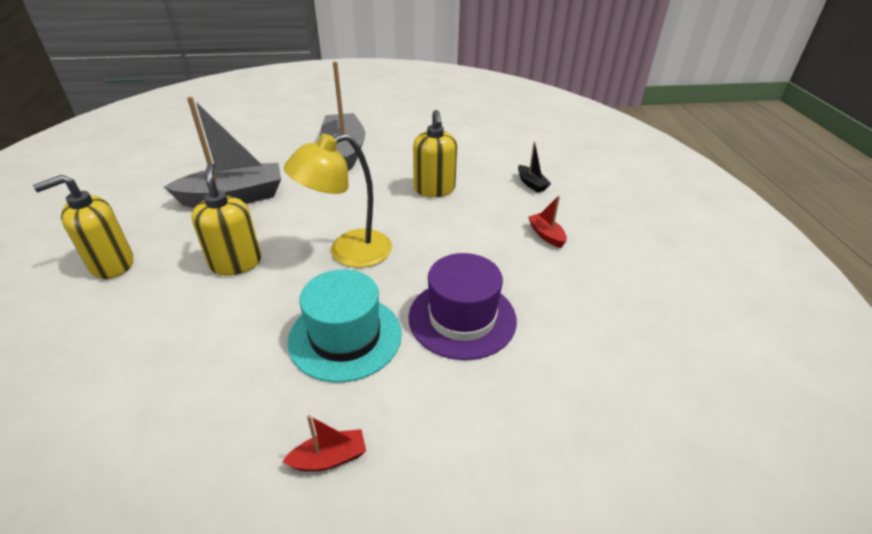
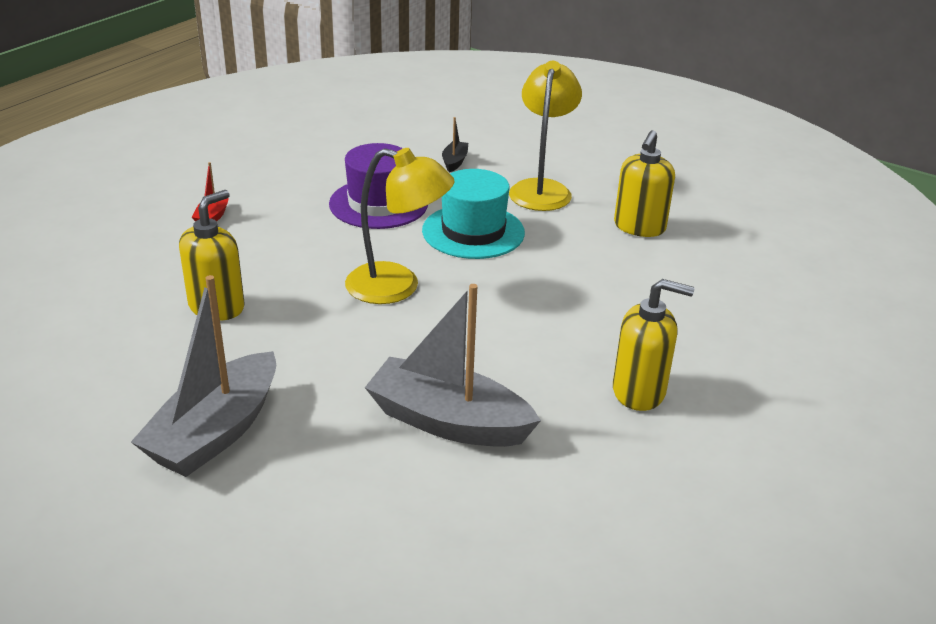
camera: 140 degrees left, 5 degrees down
(235, 263) = (510, 329): yellow soap dispenser -> yellow soap dispenser (639, 227)
(329, 458) = (542, 189): red boat -> yellow lamp
(531, 184) = (116, 260): black boat -> black boat (454, 162)

